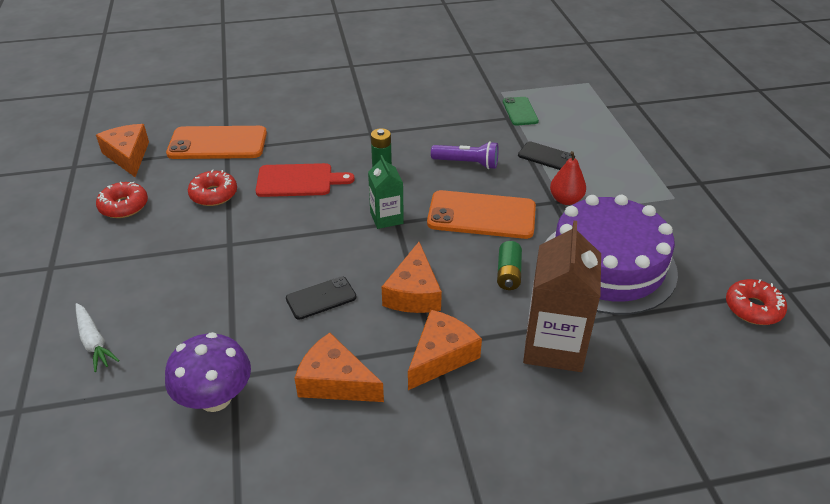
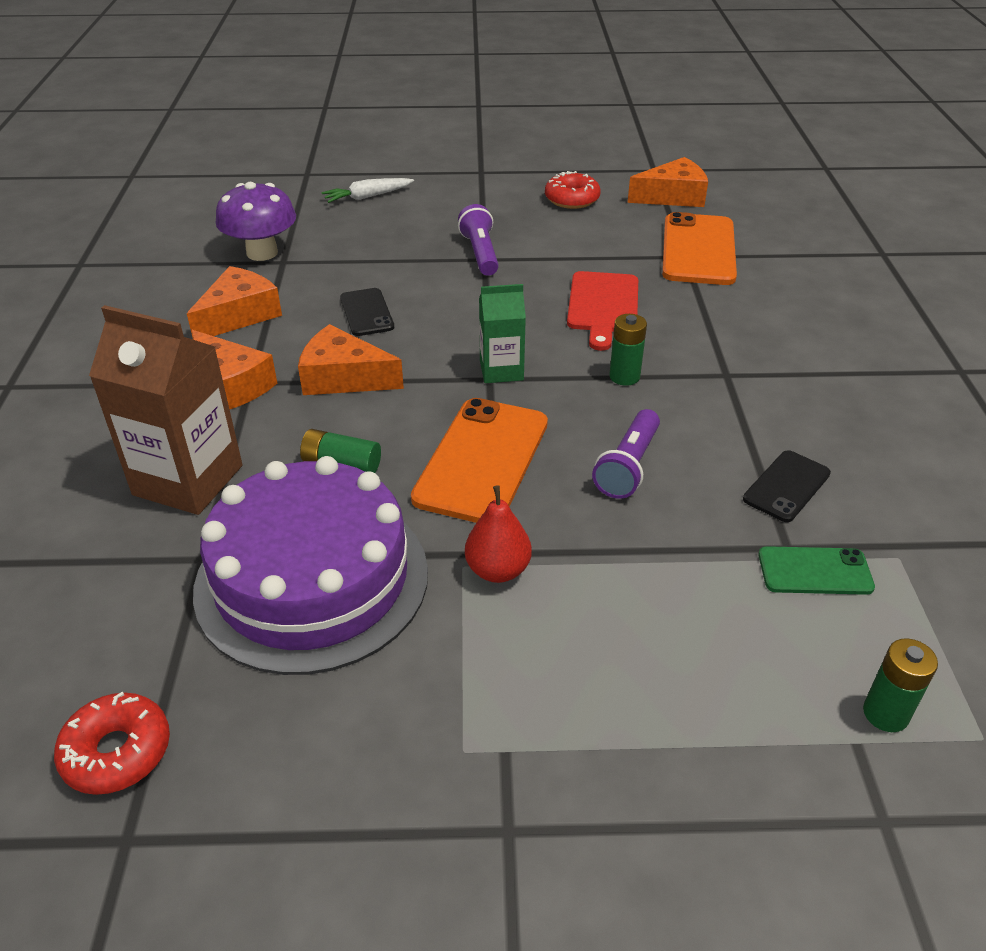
camera: 100 degrees right, 0 degrees up
(214, 194) = (583, 248): red donut -> none
(220, 247) = (480, 253): none -> purple flashlight
(546, 156) = (640, 574): black phone -> black phone (786, 486)
(589, 100) = (885, 713): none -> green battery

